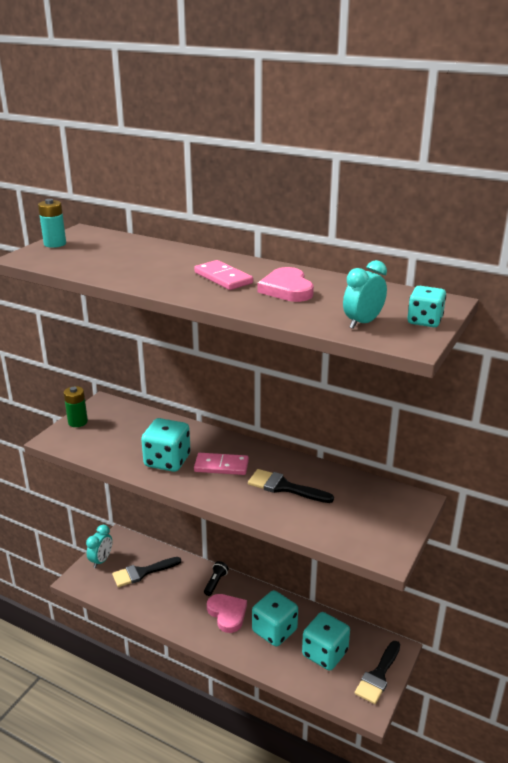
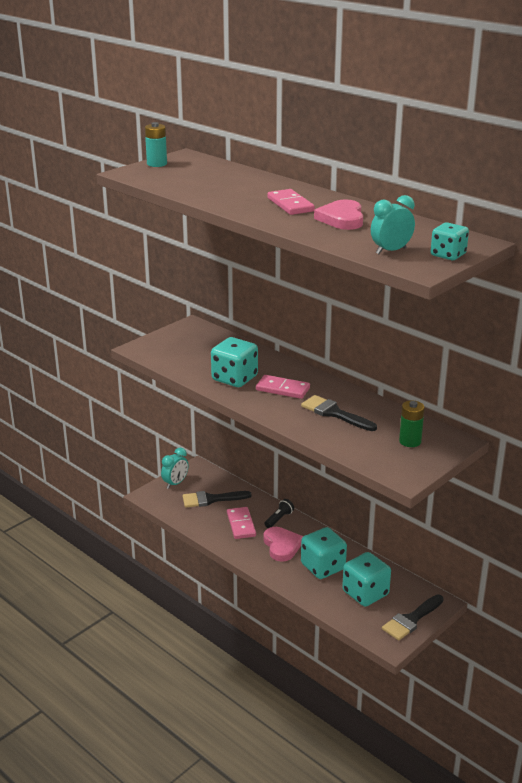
camera: 15 degrees right, 0 degrees up
(77, 422) = (164, 337): green battery -> green battery (410, 441)
(180, 597) = (241, 524): none -> pink domino

